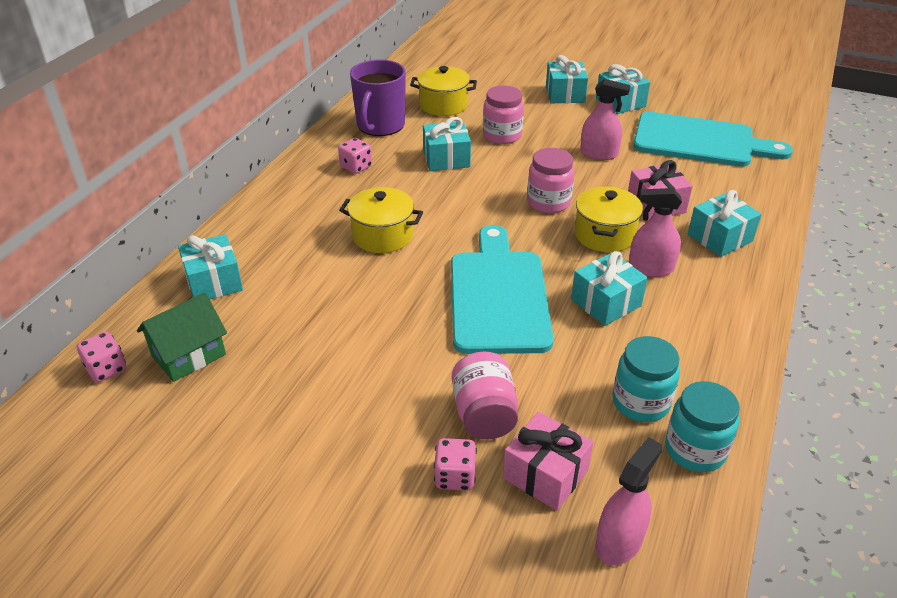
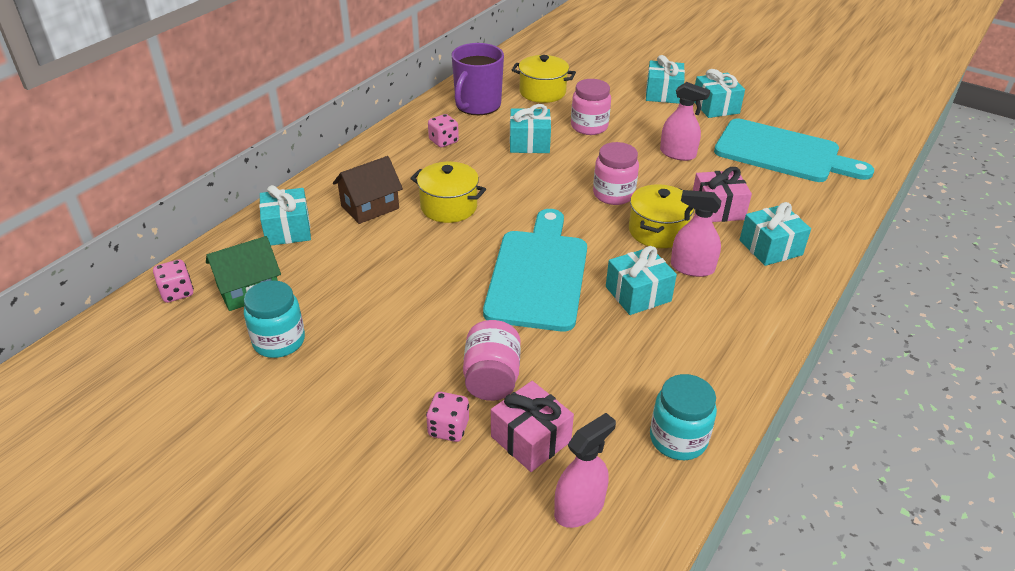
camera: 10 degrees right, 0 degrees up
(298, 246) = (370, 207): none -> brown house
(640, 402) = (640, 389): turquoise jar -> turquoise jar (279, 341)

